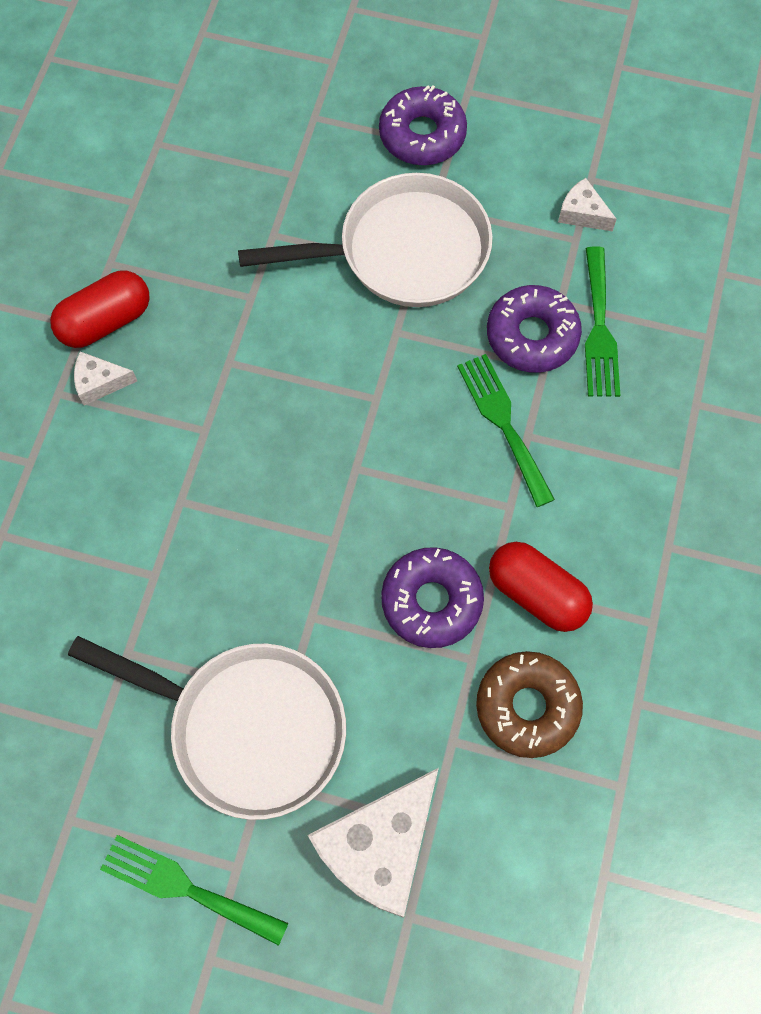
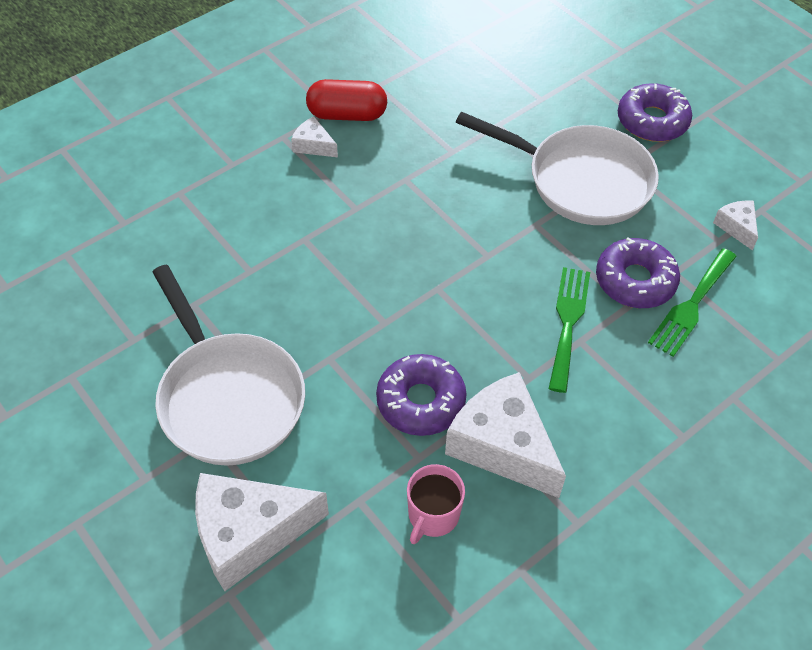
camera: 35 degrees right, 15 degrees down
(186, 888) = (102, 467): green fork -> none
(527, 707) = (433, 515): brown donut -> pink mug
(536, 593) = (502, 445): red capsule -> white cheese

